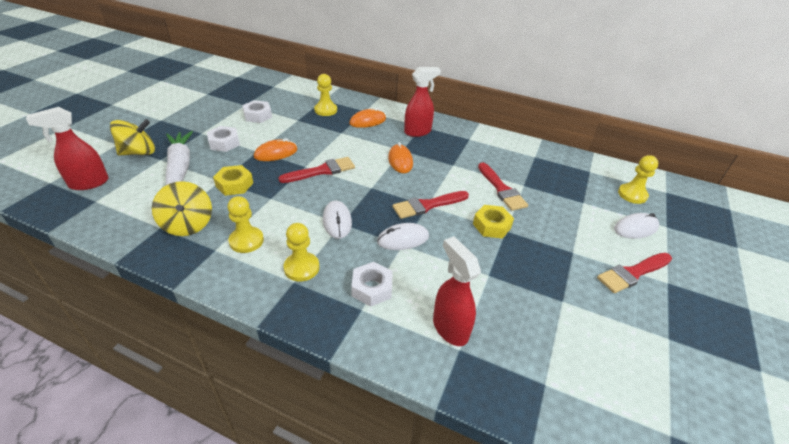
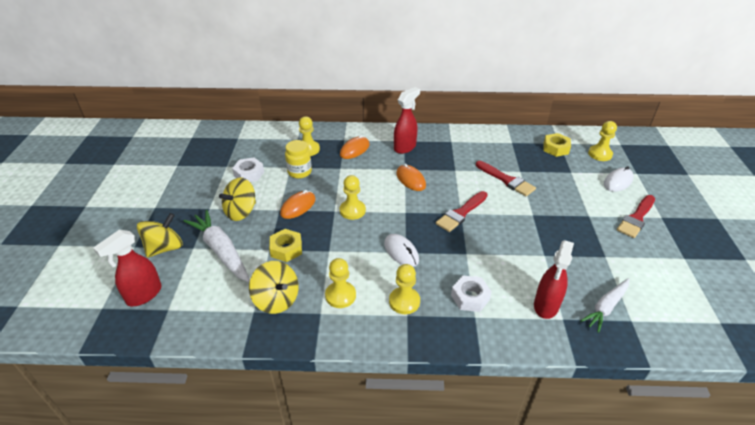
camera: 20 degrees left, 0 degrees up
(224, 143) = (241, 212): white nut -> yellow spinning top
(302, 126) = (299, 172): none -> yellow jar
(322, 171) = (352, 210): red brush -> yellow pawn
(403, 239) = (463, 249): white mouse -> none
(450, 328) = (546, 306): red spray bottle -> red spray bottle turned 105 degrees counterclockwise
(491, 226) = (520, 214): yellow nut -> yellow nut (555, 148)
(522, 357) = (606, 307): none -> white carrot

